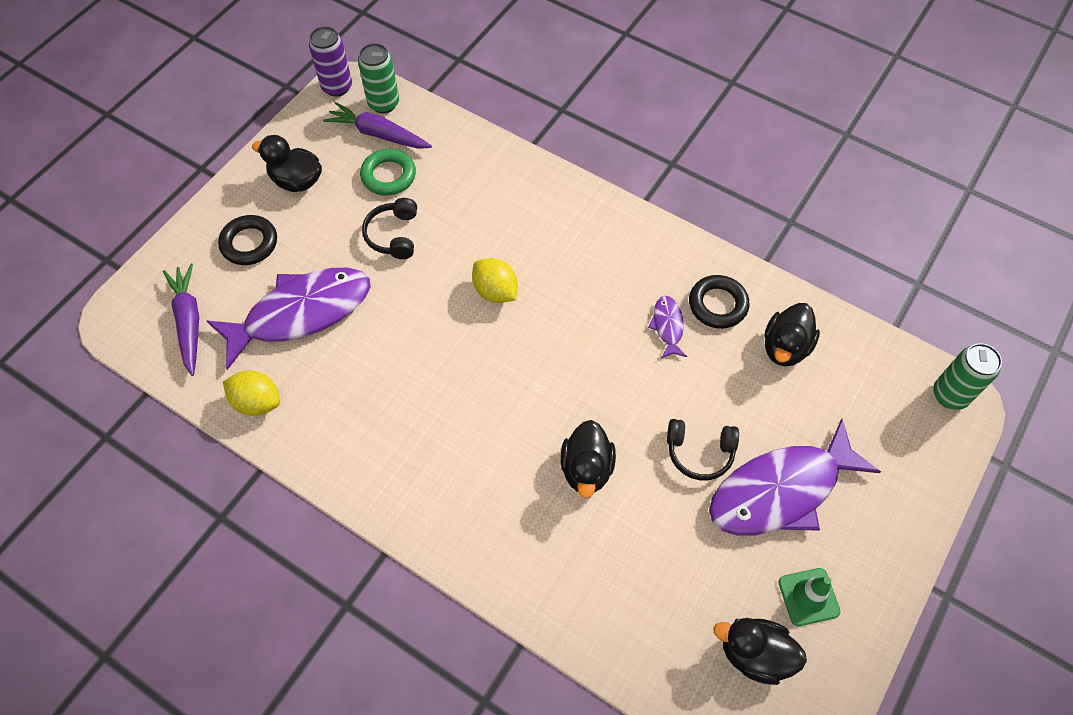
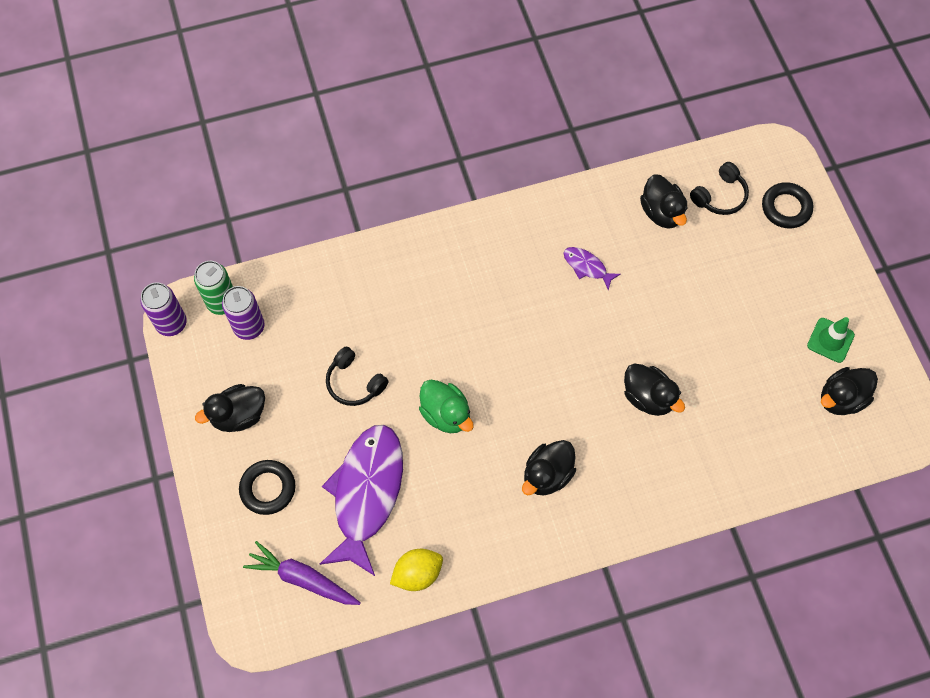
camera: 50 degrees left, 5 degrees up
(378, 134) = (249, 327): purple carrot -> purple can
(388, 175) = (296, 348): green ring -> none
(423, 319) = (446, 414): none -> green duck
(434, 438) = (547, 475): none -> black duck
(495, 291) = (465, 351): yellow lemon -> none
(699, 452) = (692, 322): black headphones -> black headphones (720, 196)
(717, 305) = (597, 224): black ring -> black ring (786, 208)
(781, 491) = (754, 298): purple fish -> none
(950, 395) = (770, 153): green can -> none

